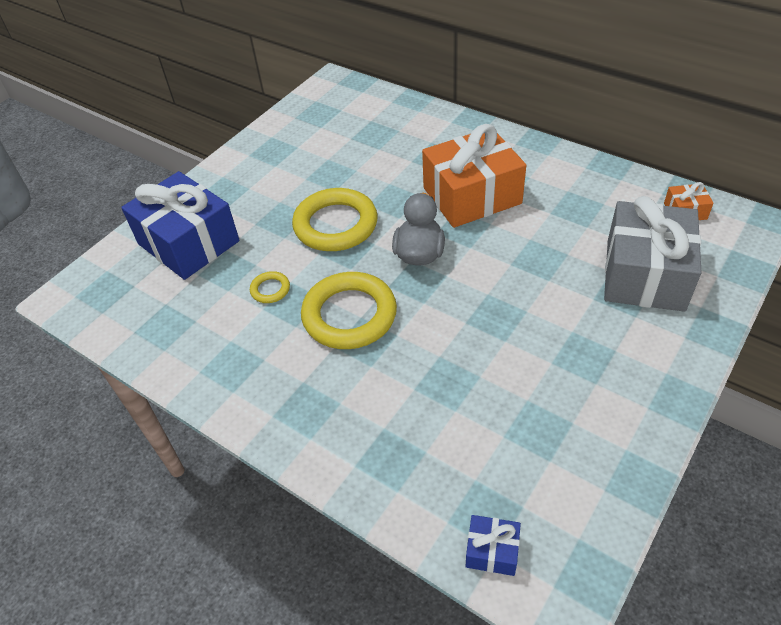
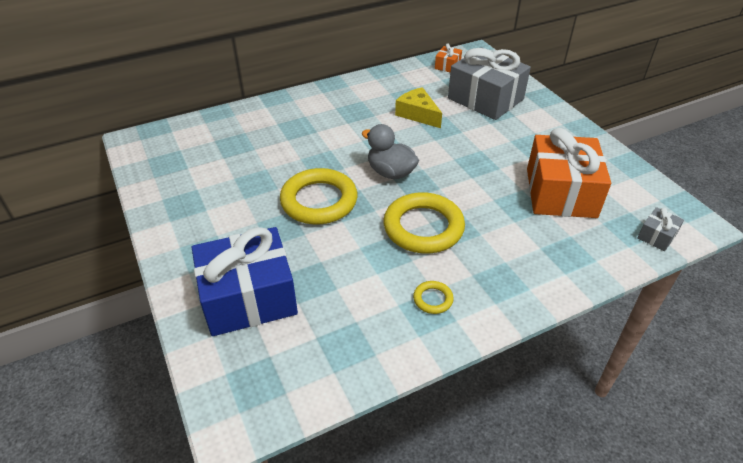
camera: 65 degrees left, 5 degrees down
(270, 289) = (359, 261): yellow ring -> yellow ring (433, 299)
(472, 196) = (355, 129): orange gift -> orange gift (560, 192)
(492, 551) = (656, 236): blue gift -> grey gift
(547, 229) = (417, 114): none -> yellow cheese

